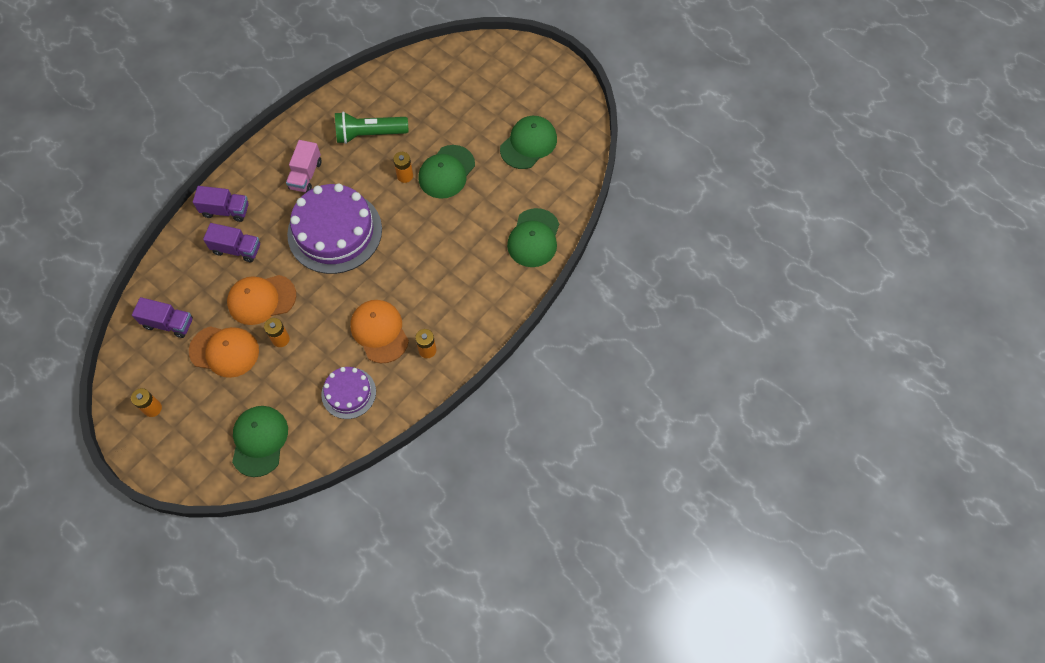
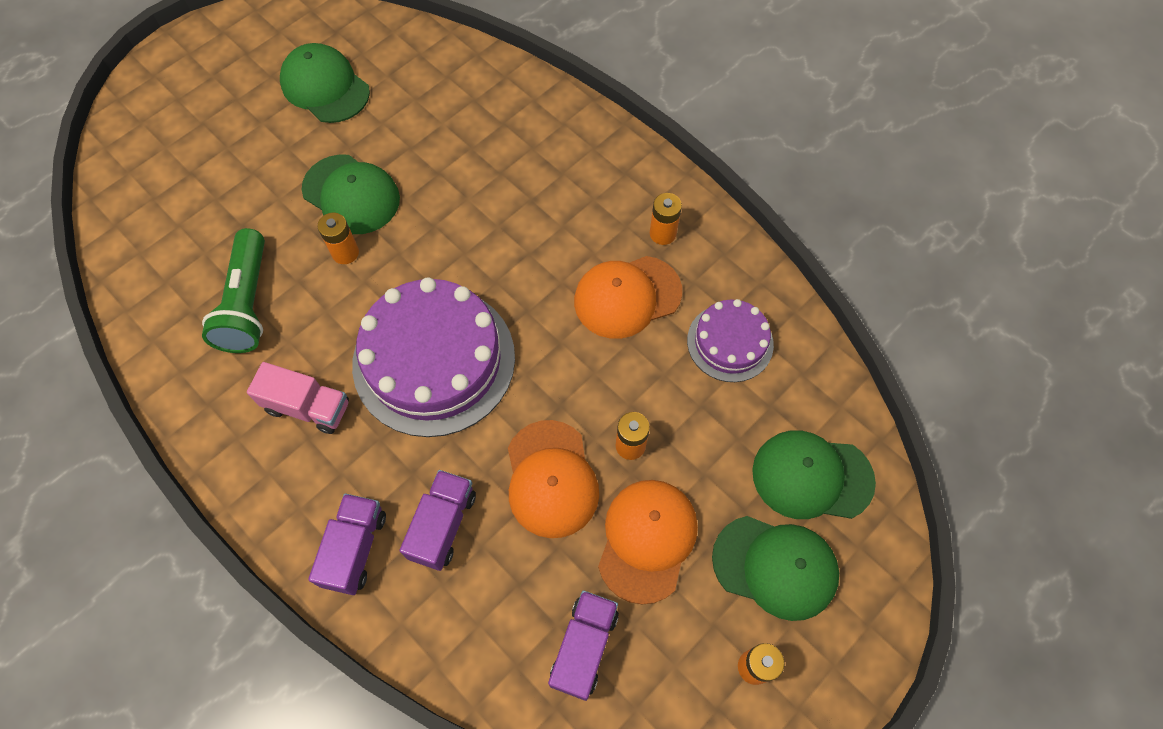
camera: 85 degrees left, 0 degrees up
(534, 238) = (491, 93): green cap -> green cap (775, 567)

